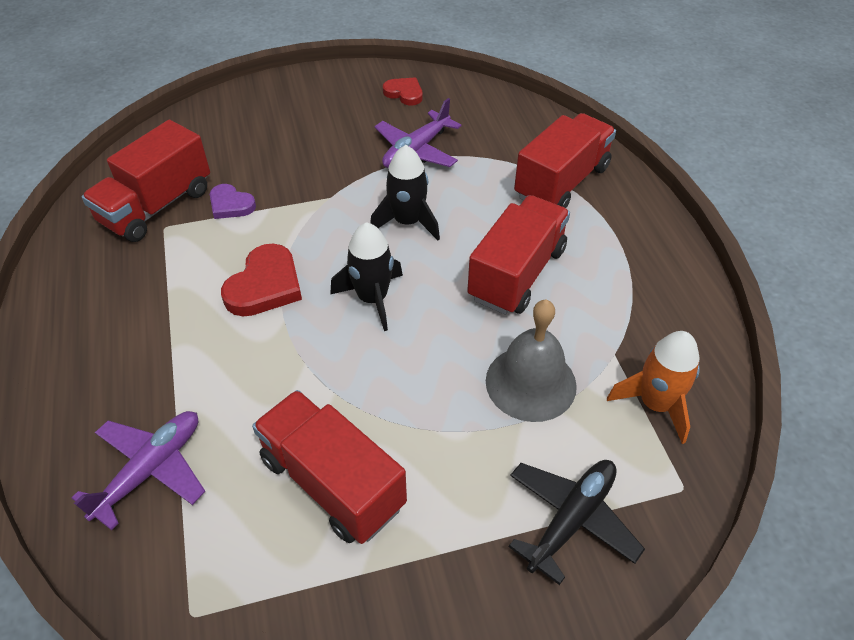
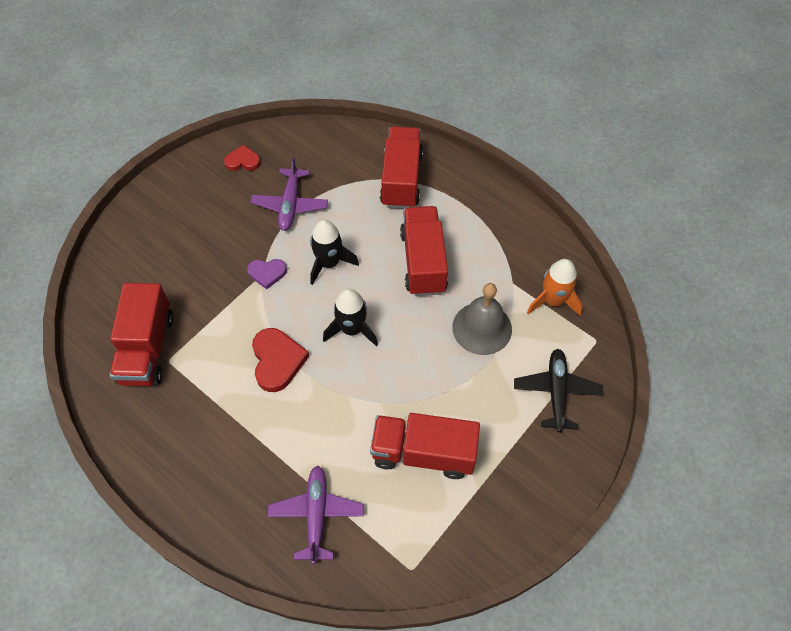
camera: 35 degrees left, 10 degrees up
(231, 205) = (199, 317): purple heart -> purple heart (267, 273)

